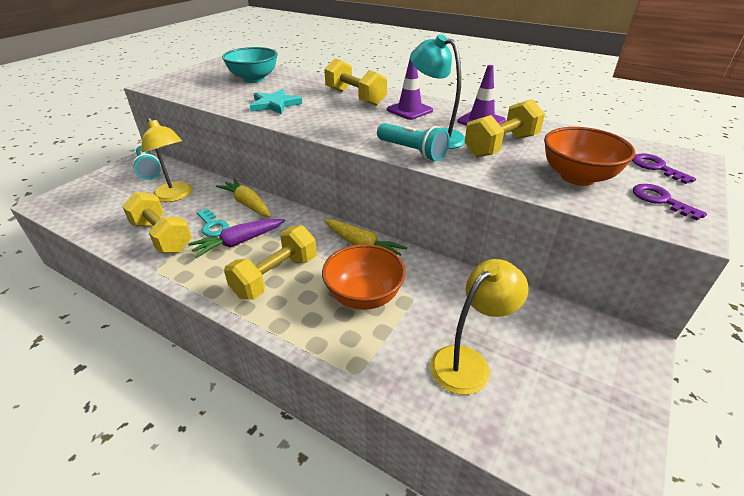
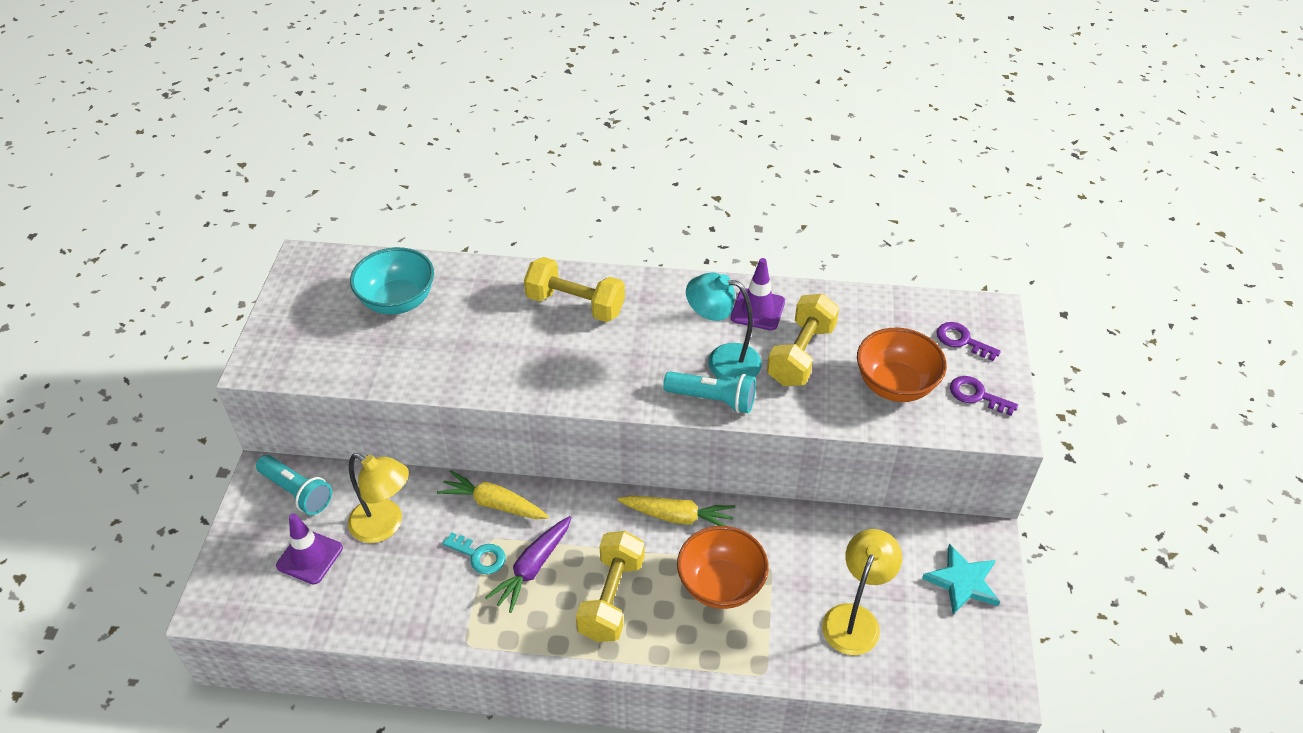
camera: 25 degrees left, 10 degrees up
(162, 236) = (430, 596): yellow dumbbell -> none
(274, 104) = (481, 357): turquoise star -> turquoise star (962, 582)
(409, 110) = (662, 313): purple traffic cone -> purple traffic cone (309, 557)

